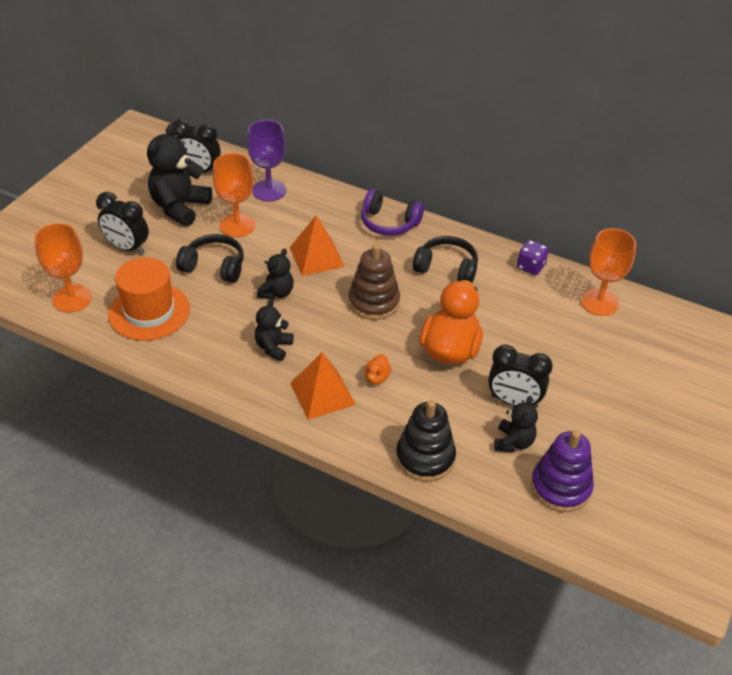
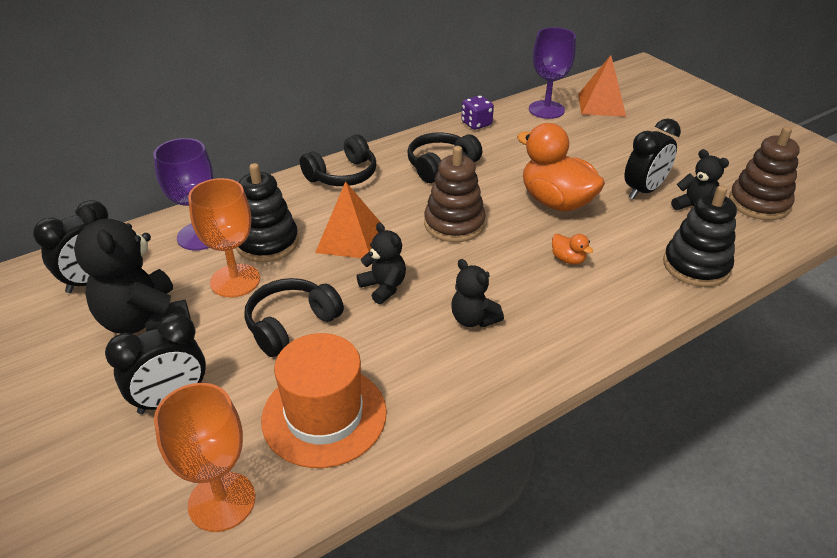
camera: 60 degrees left, 5 degrees down
(284, 222) = (267, 243): none -> black stacking toy
(322, 393) = (571, 305): orange pyramid -> orange pyramid (601, 105)
(389, 223) = (342, 175): purple headphones -> black headphones
(560, 487) = (758, 203): purple stacking toy -> brown stacking toy
(599, 302) = (546, 110): orange goblet -> purple goblet

